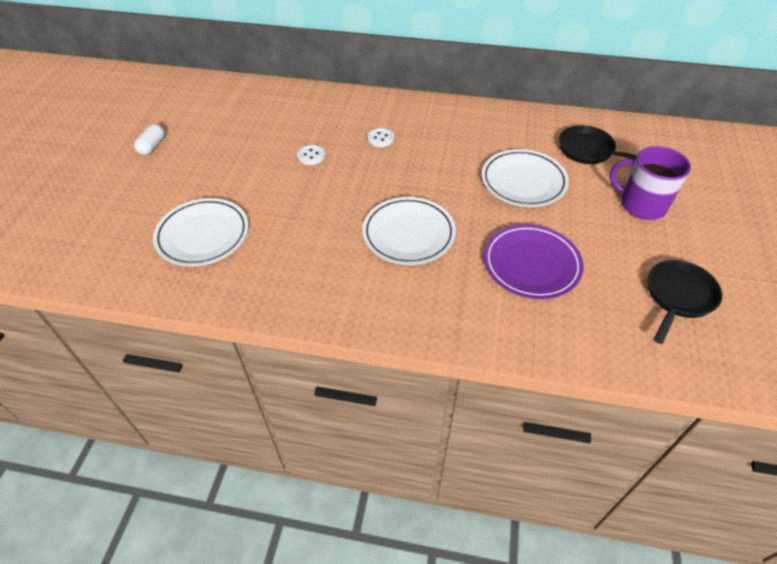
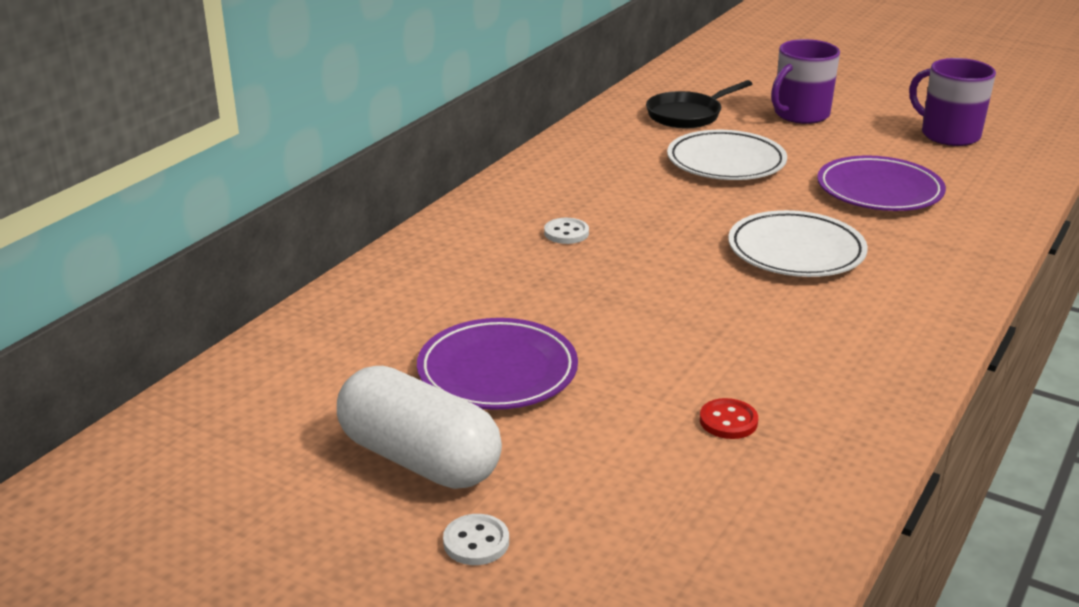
camera: 70 degrees left, 20 degrees down
(152, 146) = (419, 459): white capsule -> white capsule, size x2.14
(203, 235) = (728, 421): white plate -> red button
(228, 150) = (497, 371): none -> purple plate
(311, 156) = (571, 295): white button -> white button (476, 542)
(678, 297) = (948, 135): black pan -> purple mug

